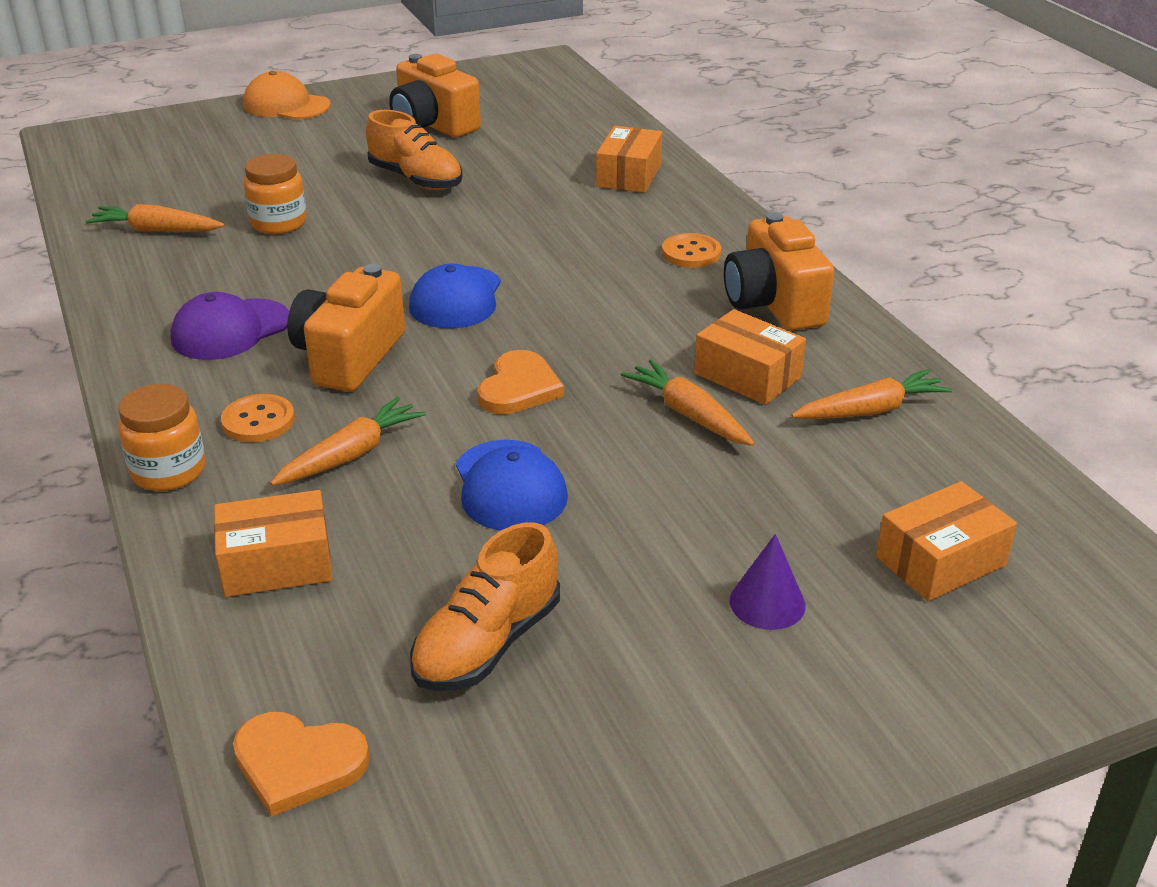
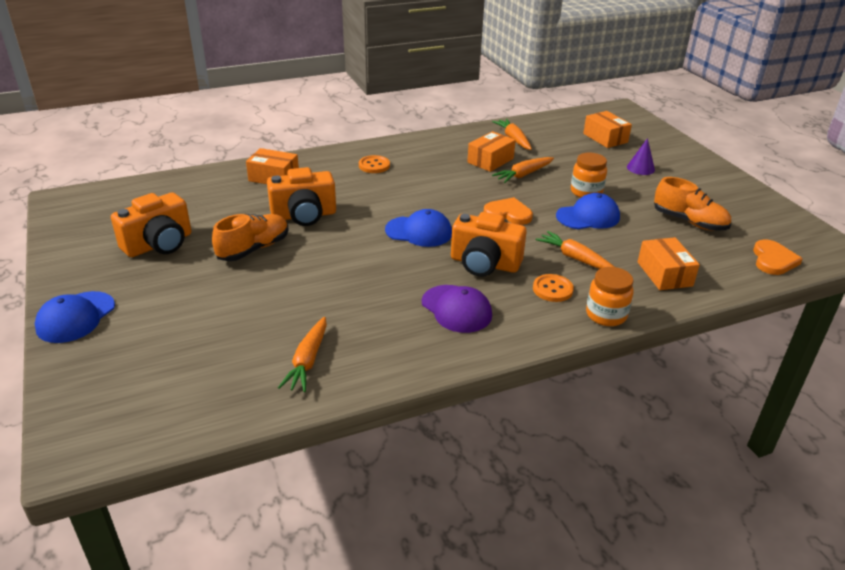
camera: 90 degrees left, 0 degrees up
(279, 223) = (308, 302): orange jar -> orange jar (586, 192)
(286, 105) = (75, 317): orange cap -> blue cap
(773, 304) = (427, 150): orange camera -> orange camera (304, 215)

